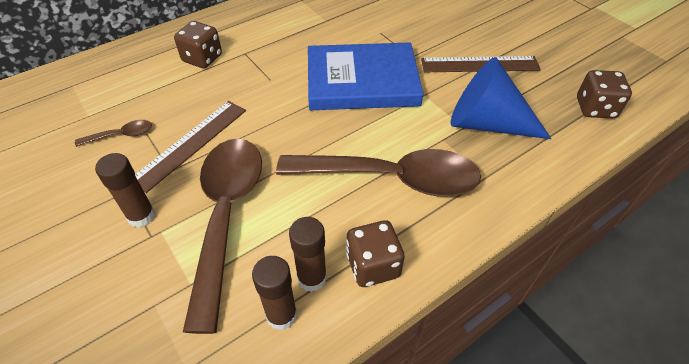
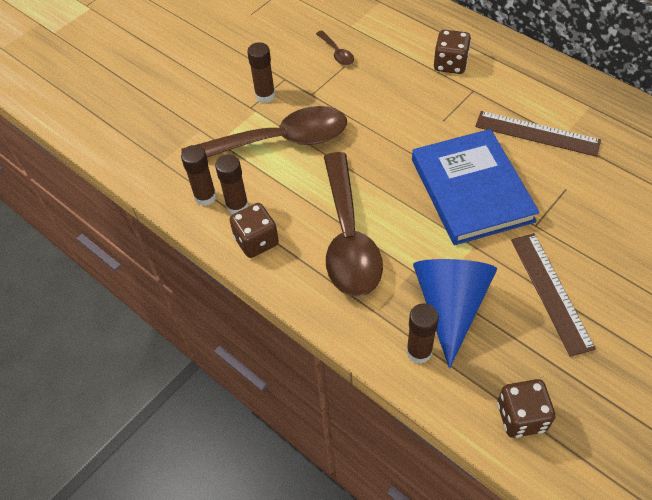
camera: 80 degrees right, 5 degrees up
(191, 144) = (342, 95): brown ruler -> brown ruler (537, 133)
(533, 154) = (419, 352): none -> brown glue stick

